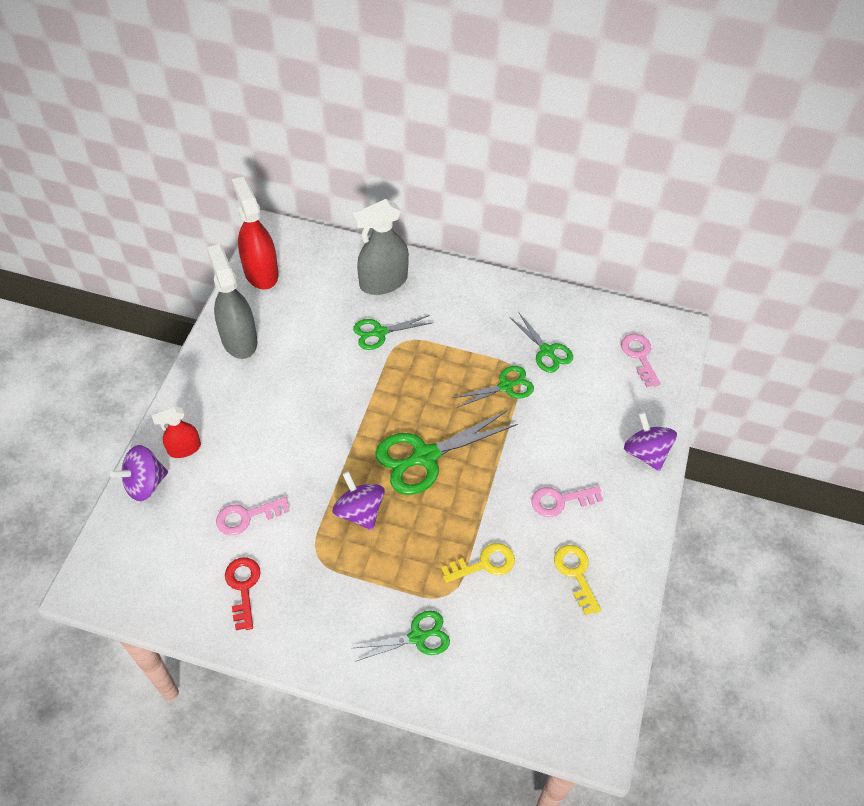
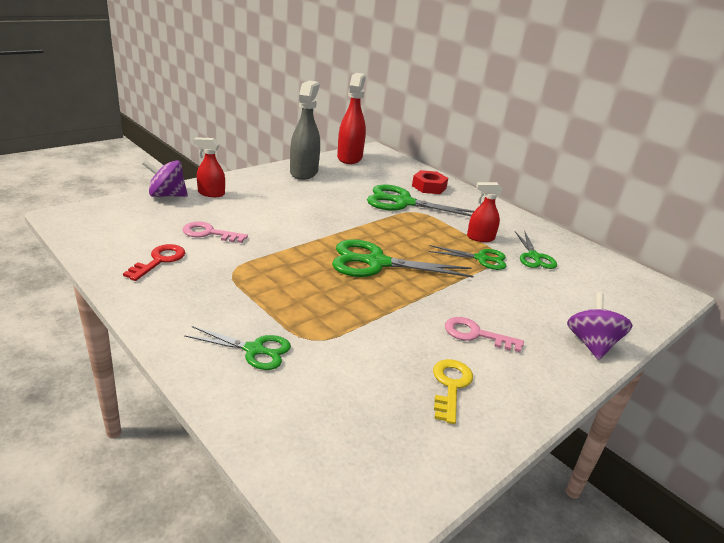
camera: 30 degrees right, 25 degrees down
(359, 511) = (292, 265): purple spinning top -> none
(379, 332) = (404, 202): green scissors -> green scissors, size x1.70
(383, 282) = (429, 187): grey spray bottle -> red nut
(484, 564) = (365, 337): yellow key -> none
(486, 350) = (480, 238): none -> red spray bottle
(639, 356) = (623, 291): pink key -> none

